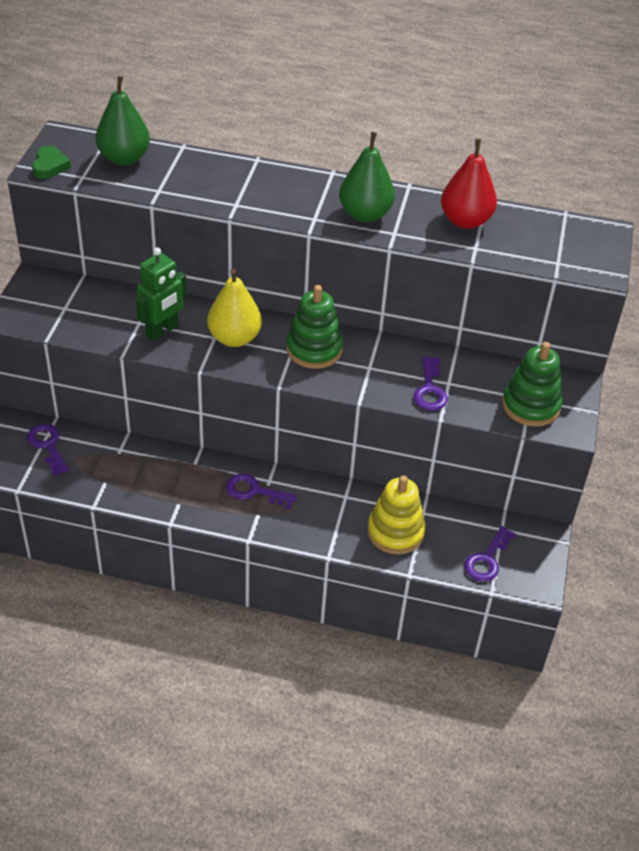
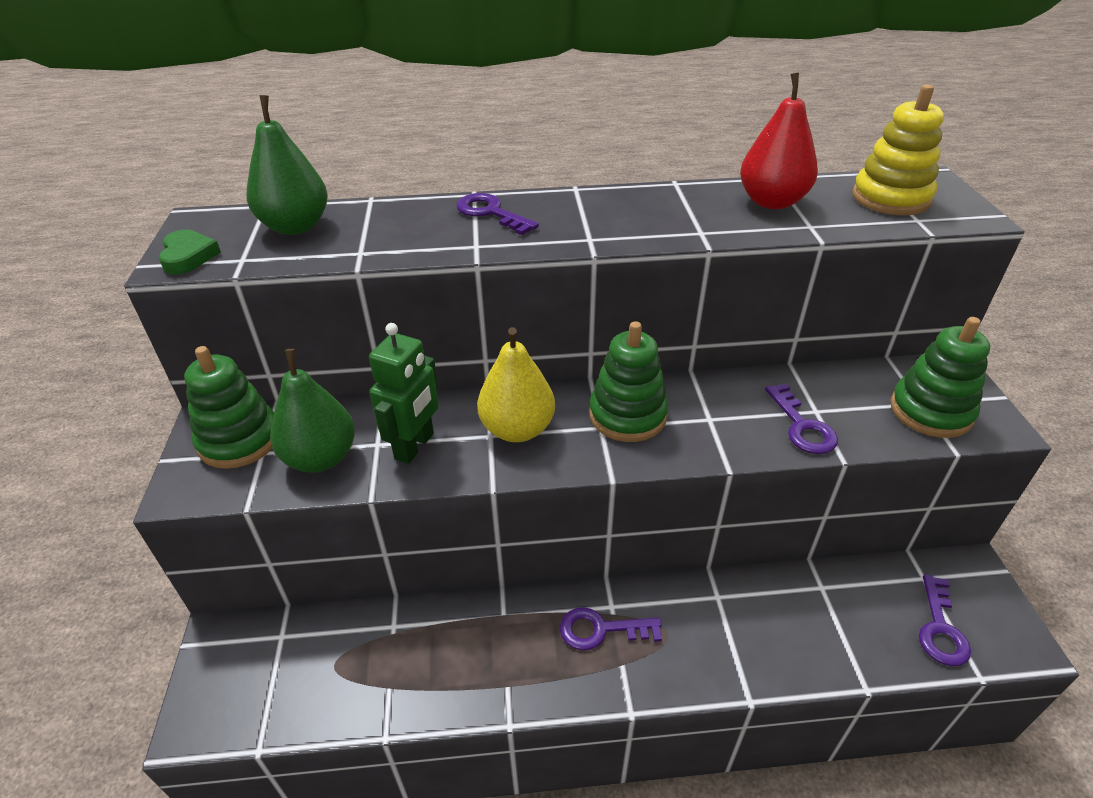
camera: 15 degrees left, 5 degrees down
(48, 445) = (286, 655): purple key -> purple key (490, 213)
(52, 296) = (239, 440): none -> green stacking toy
(365, 214) = (649, 221): green pear -> green pear (321, 458)
(395, 532) = (808, 628): yellow stacking toy -> yellow stacking toy (890, 198)

